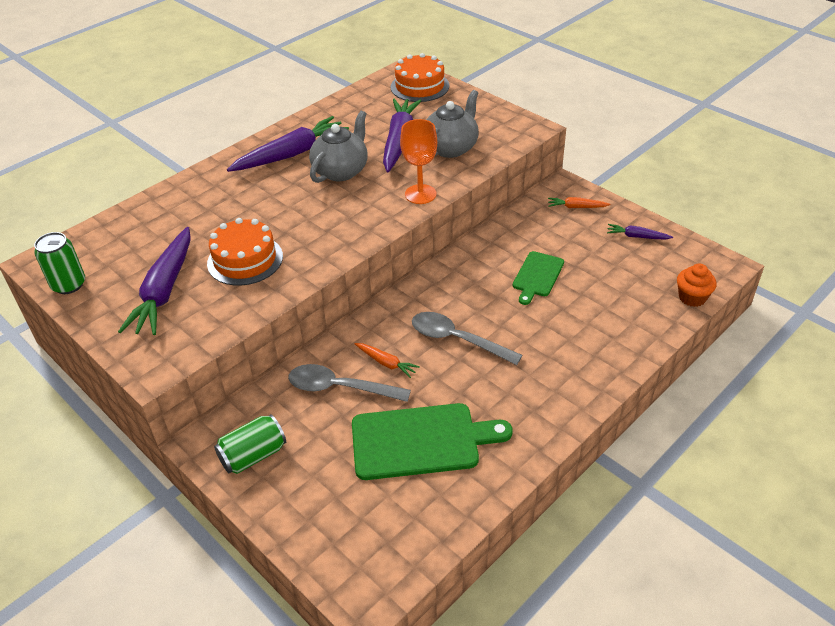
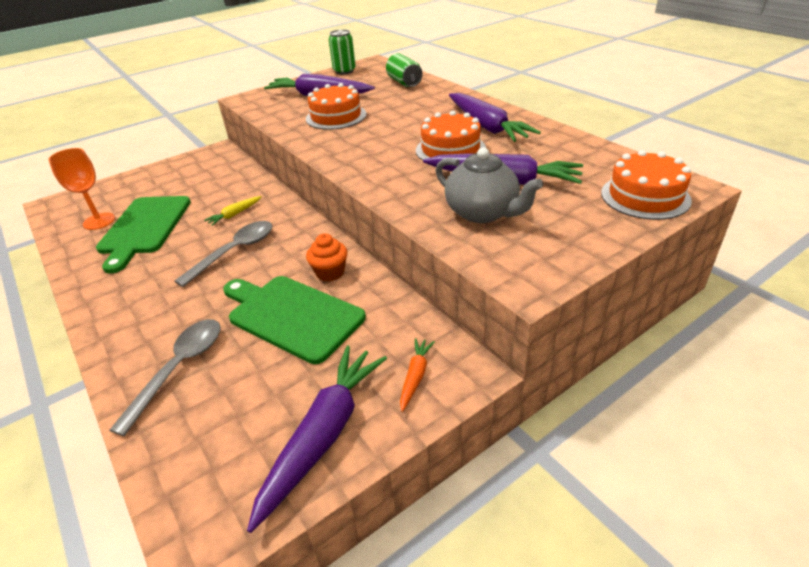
camera: 100 degrees right, 5 degrees down
(253, 455) = (193, 166): green can -> green can (404, 82)
(340, 388) = (225, 195): grey spoon -> grey spoon (179, 369)
(341, 171) = (450, 149): grey teapot -> orange cake
(386, 363) = (235, 214): orange carrot -> yellow carrot
(420, 194) = (392, 190): orange goblet -> orange goblet (99, 221)
(537, 276) = (292, 315): green cutting board -> green cutting board, size x1.73
(637, 236) = (323, 435): purple carrot -> purple carrot, size x2.12
(692, 297) = (165, 468): orange cupcake -> orange cupcake (330, 272)

